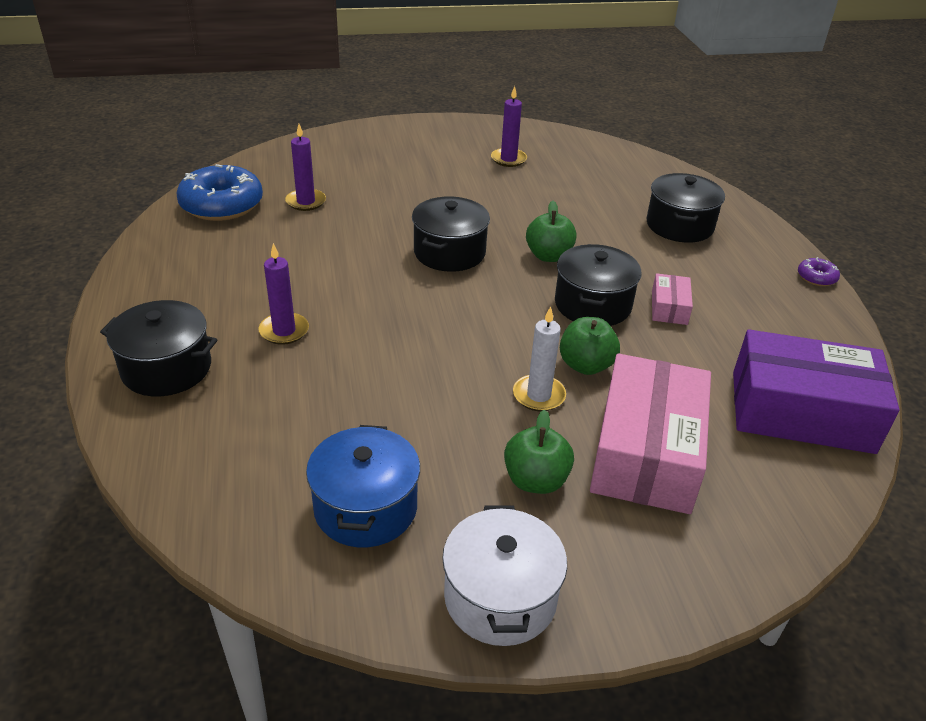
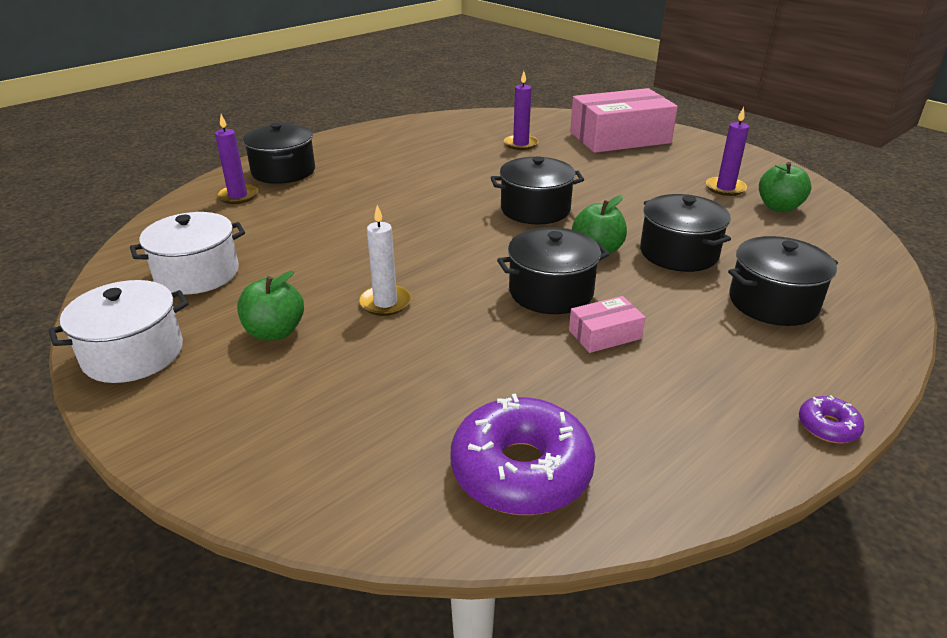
camera: 60 degrees right, 5 degrees down
(222, 205) = (475, 125): blue donut -> none
(284, 331) = (359, 188): purple candle -> purple candle (238, 196)
(365, 507) = (197, 274): blue pot -> white pot
(586, 226) = (679, 253): none -> black pot
(586, 365) = (452, 313): green apple -> green apple (779, 207)
(646, 452) = (357, 378): pink box -> pink box (619, 137)
(801, 412) = (521, 470): purple box -> purple donut

